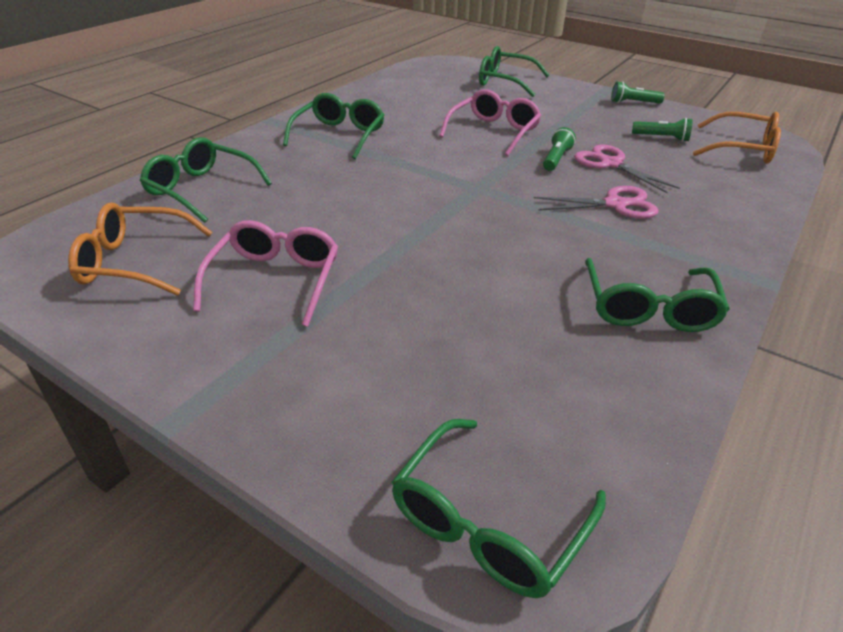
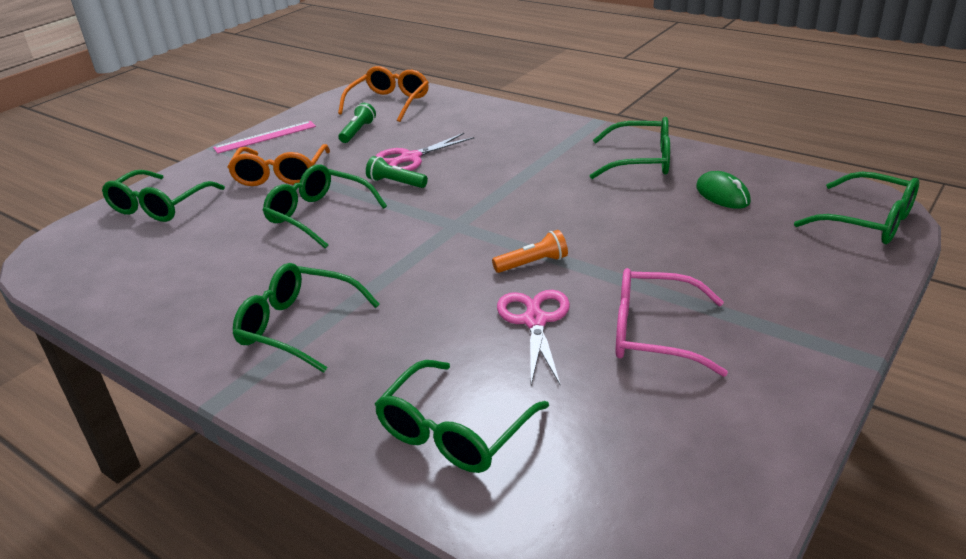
camera: 85 degrees left, 5 degrees down
(136, 262) = (646, 449): orange glasses -> orange glasses (281, 174)
(406, 223) = (532, 263): none -> orange flashlight
(493, 132) = (319, 215): pink glasses -> green glasses
(560, 369) = (722, 195): none -> green mouse
(615, 204) = (490, 161): pink scissors -> pink scissors (535, 321)
(633, 103) = (265, 137): green flashlight -> pink ruler

